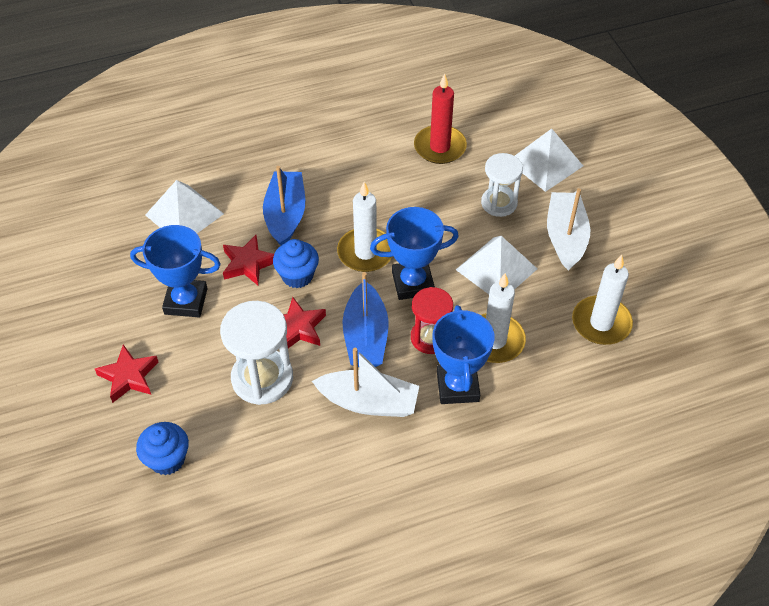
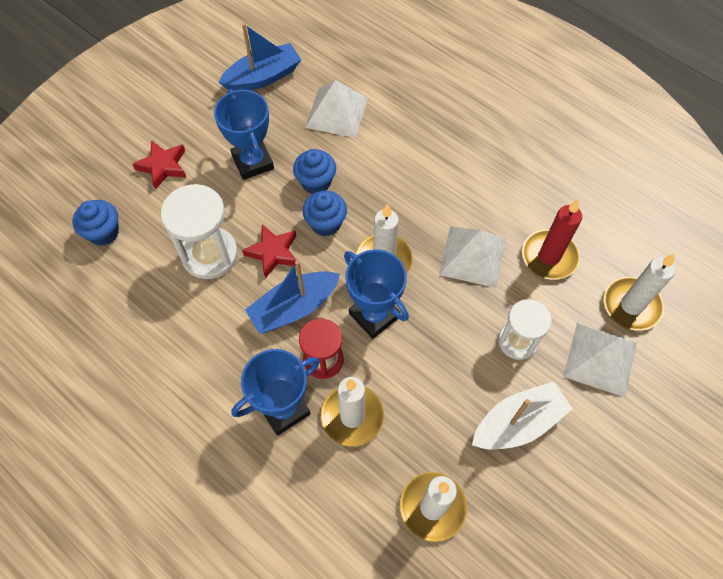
camera: 60 degrees right, 10 degrees up
(248, 263) = (316, 182): red star -> blue cupcake
(285, 215) = (383, 180): blue boat -> blue boat (263, 77)
(369, 402) = (229, 345): white boat -> none
(496, 269) = (436, 378): white pyramid -> white pyramid (472, 256)
(514, 123) = (631, 305): none -> white candle

